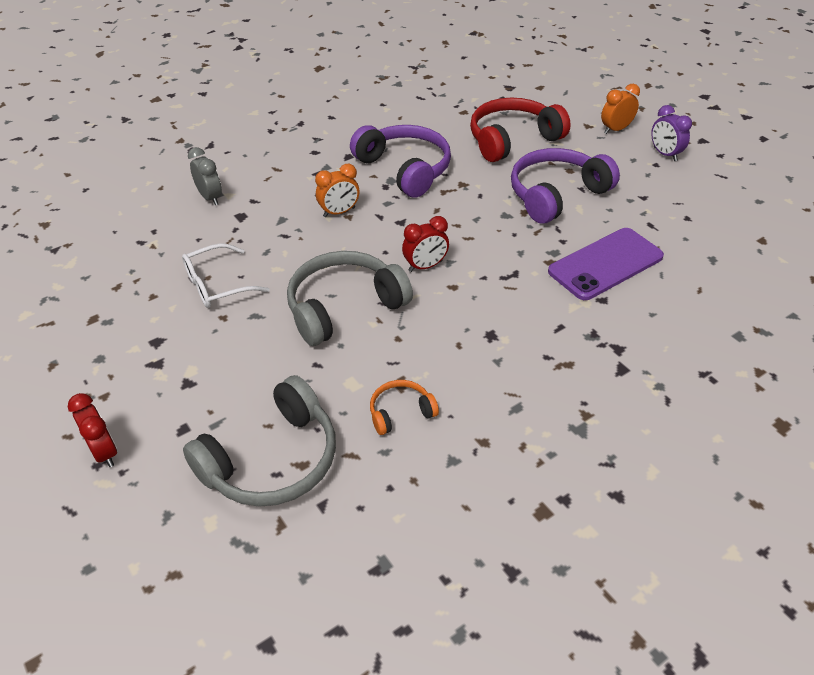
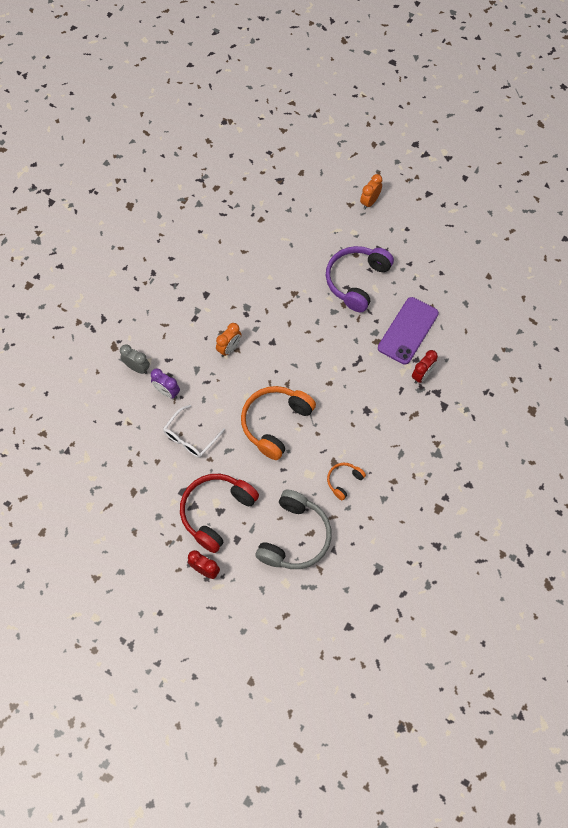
camera: 25 degrees left, 20 degrees up
(344, 306) = (275, 423): grey headphones -> orange headphones
(405, 169) = (250, 292): purple headphones -> none
(425, 266) = (306, 373): red clock -> red clock (422, 375)
(512, 139) = (306, 237): red headphones -> red headphones (216, 512)
(665, 154) = (409, 216): purple clock -> purple clock (167, 392)

